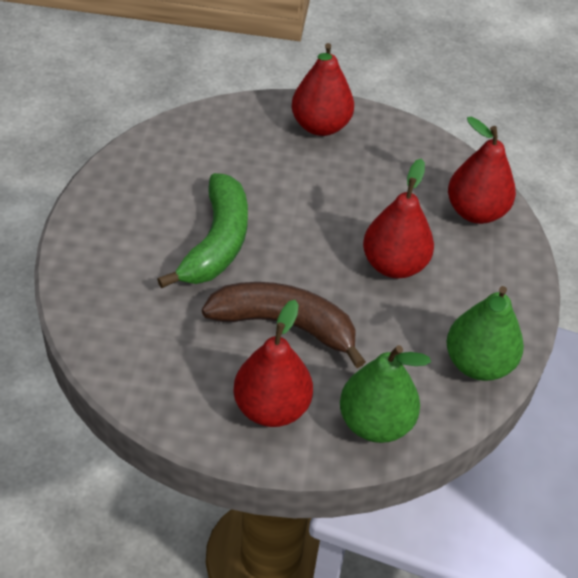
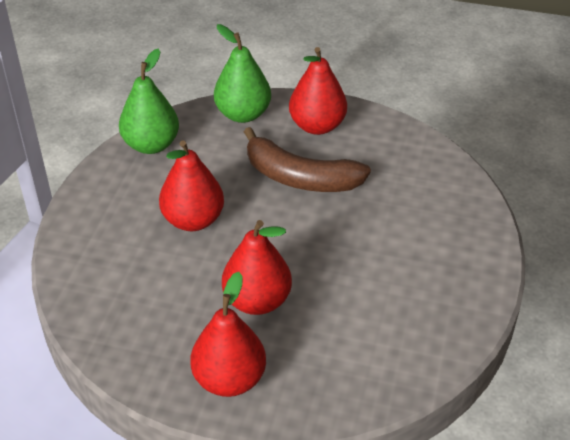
camera: 170 degrees left, 5 degrees down
(216, 242) = (356, 247): green banana -> none
(475, 212) = (93, 267): red pear -> red pear (257, 301)

